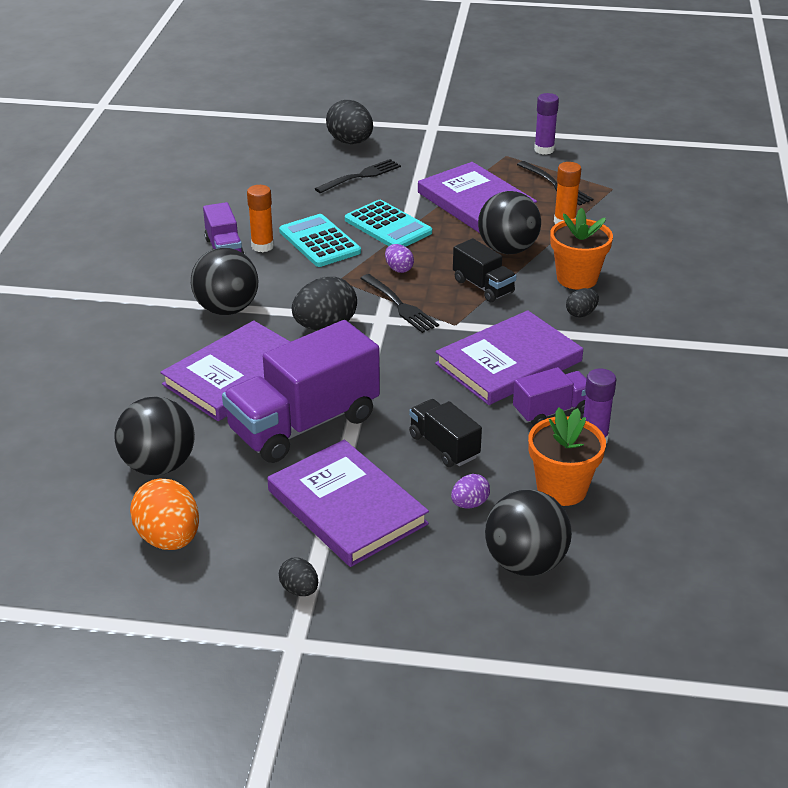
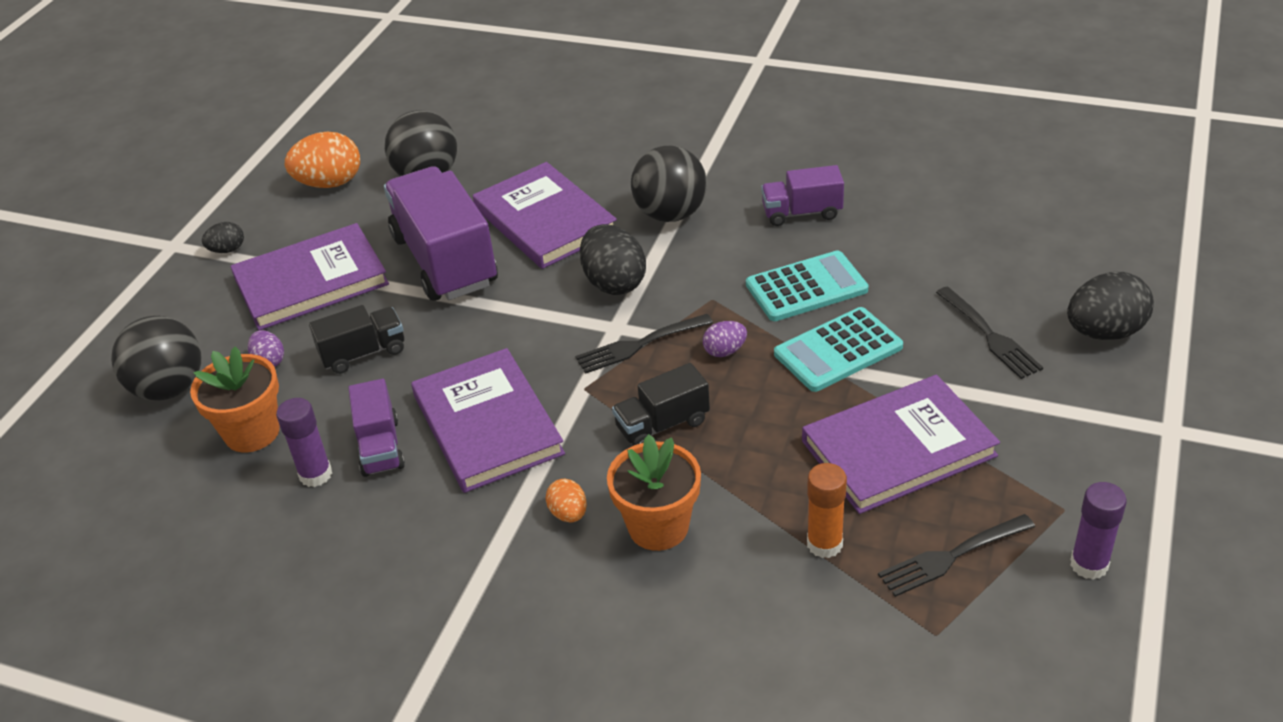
camera: 105 degrees right, 5 degrees up
(262, 246) = (803, 241): orange glue stick -> none
(508, 249) = (753, 464): black ball -> none
(581, 313) = (568, 514): black egg -> orange egg

